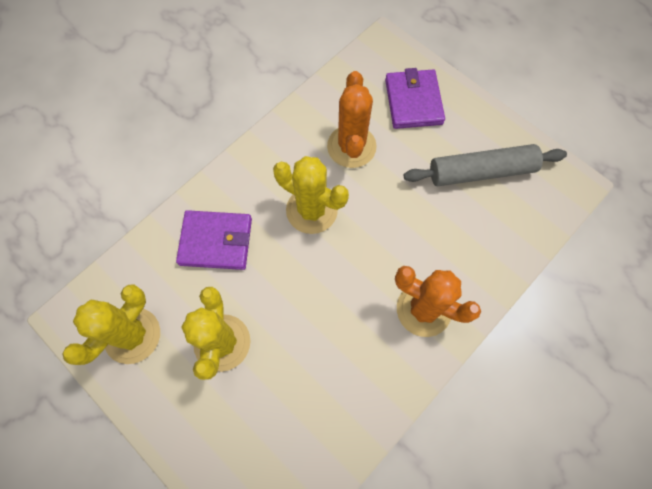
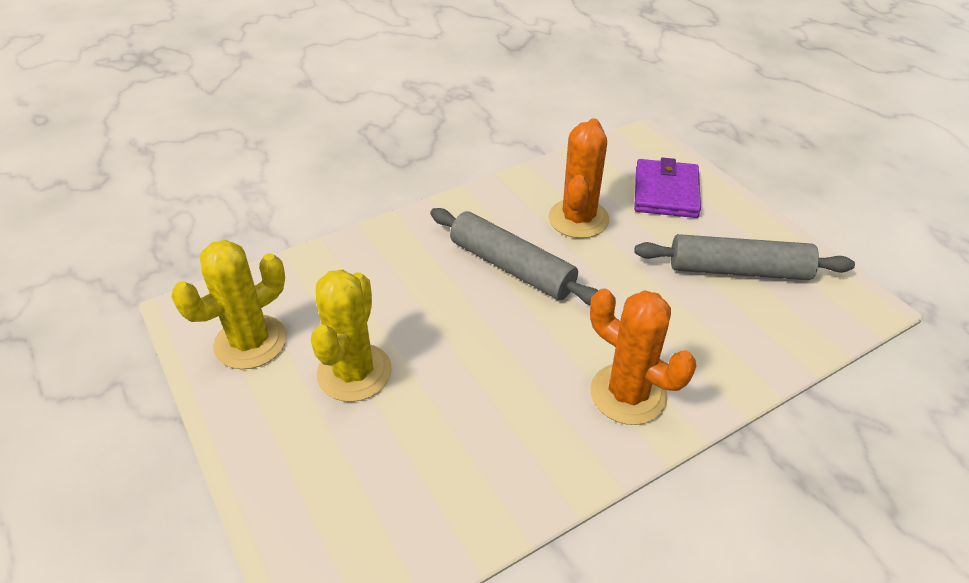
camera: 15 degrees right, 25 degrees down
(216, 241) = (386, 274): purple wallet -> none
(311, 210) = (511, 267): yellow cactus -> grey rolling pin

